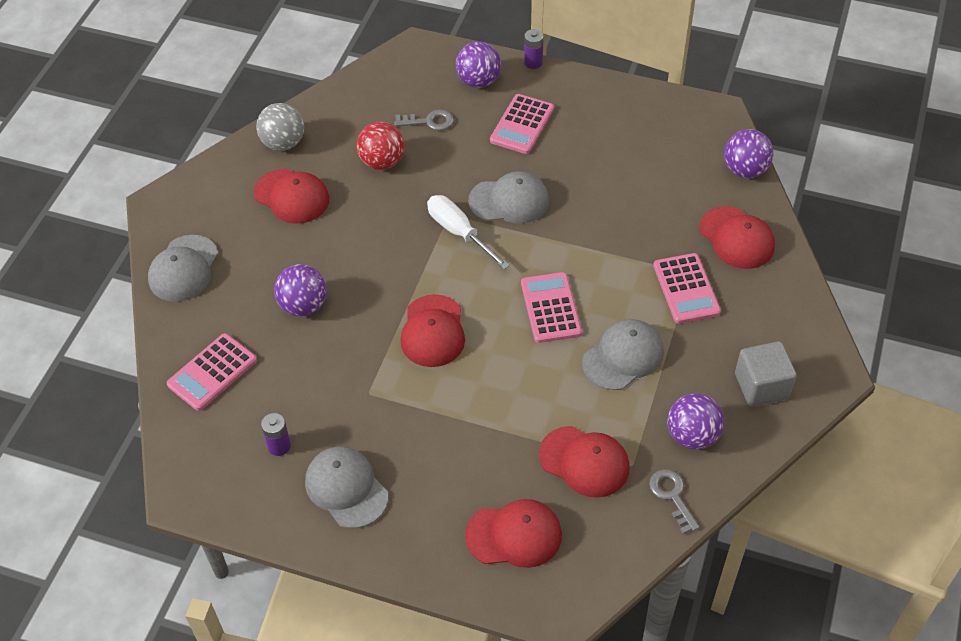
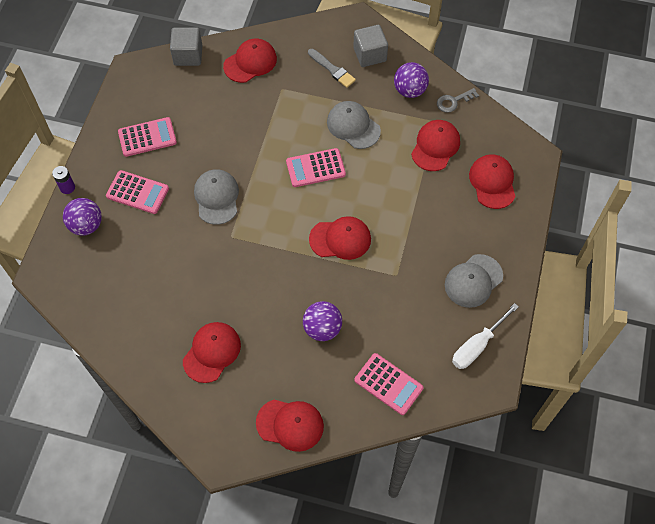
camera: 95 degrees left, 10 degrees up
(183, 269) = (290, 424): grey cap -> red cap
(279, 446) = (446, 328): purple battery -> none
(283, 143) = (151, 368): grey ball -> none
(382, 162) = (175, 288): red ball -> none
(429, 121) = (131, 258): grey key -> none
(458, 232) = (247, 229): white screwdriver -> white screwdriver (476, 346)
(686, 289) = (295, 91): pink calculator -> pink calculator (147, 137)
(729, 336) = (332, 69): none -> grey brush
(745, 170) = (188, 55): purple ball -> grey cube

